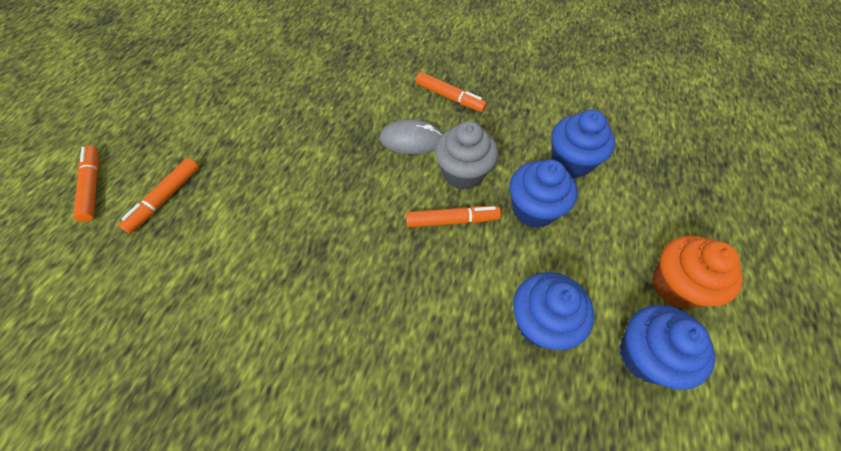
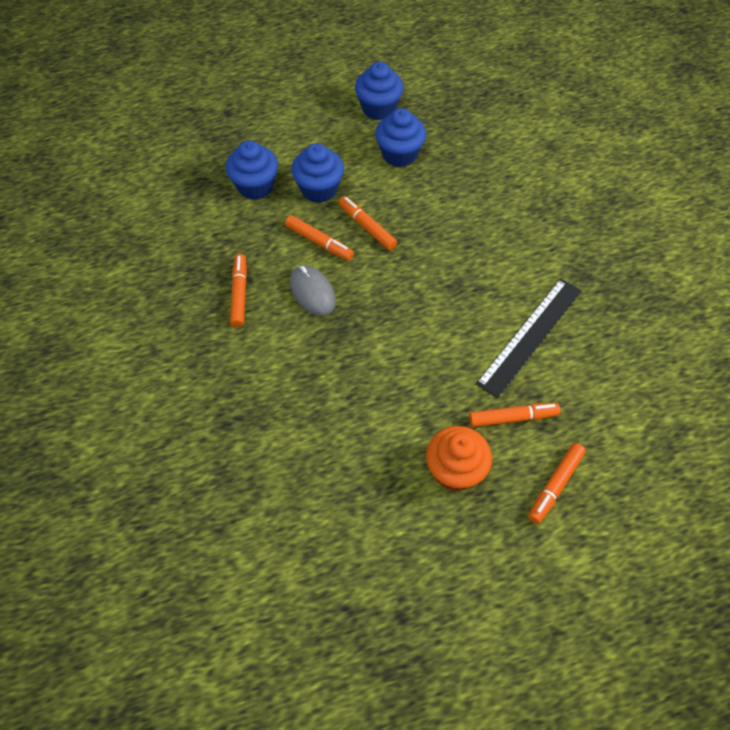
camera: 125 degrees left, 0 degrees up
(207, 272) = (530, 336): none -> black ruler
(463, 173) = (319, 242): grey cupcake -> orange marker
(676, 285) = (320, 108): orange cupcake -> orange cupcake (455, 470)

